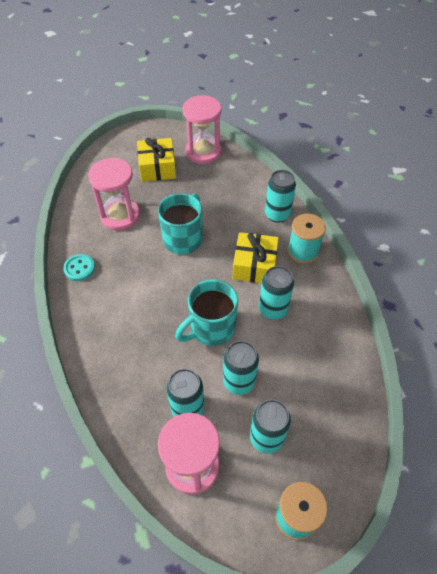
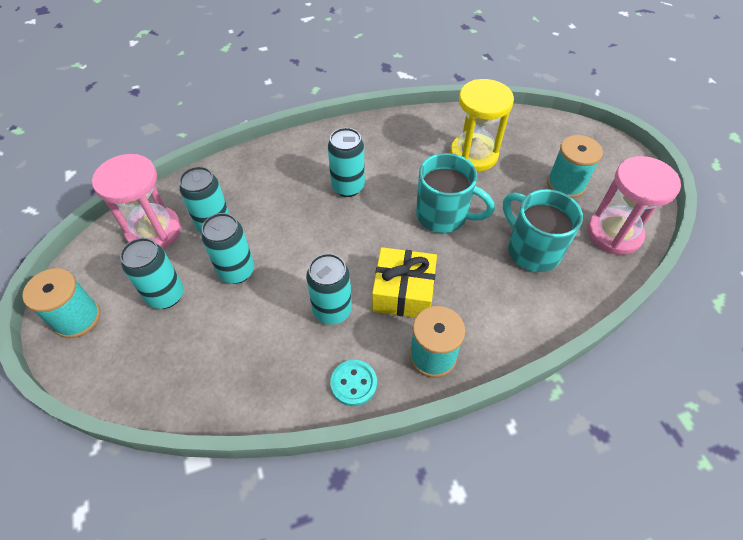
camera: 90 degrees right, 0 degrees up
(79, 268) = (393, 129): turquoise button -> turquoise button (353, 383)
(120, 216) = (473, 155): pink hourglass -> yellow hourglass
(157, 168) = (566, 184): yellow gift -> turquoise spool
(211, 328) = (309, 245): turquoise mug -> turquoise mug (532, 250)
(277, 214) = (502, 325): turquoise can -> turquoise can (348, 187)

